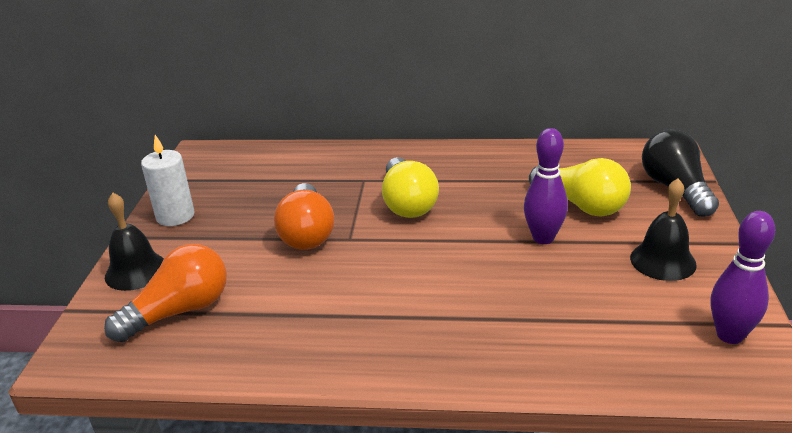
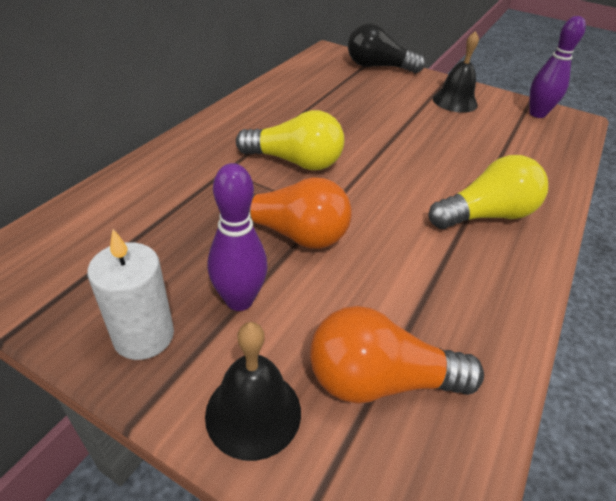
camera: 70 degrees left, 10 degrees up
(180, 311) = (379, 380): orange light bulb -> orange light bulb turned 75 degrees counterclockwise
(543, 238) = (399, 126): purple bowling pin -> purple bowling pin (239, 300)
(581, 205) = (369, 99): yellow light bulb -> yellow light bulb (485, 215)

